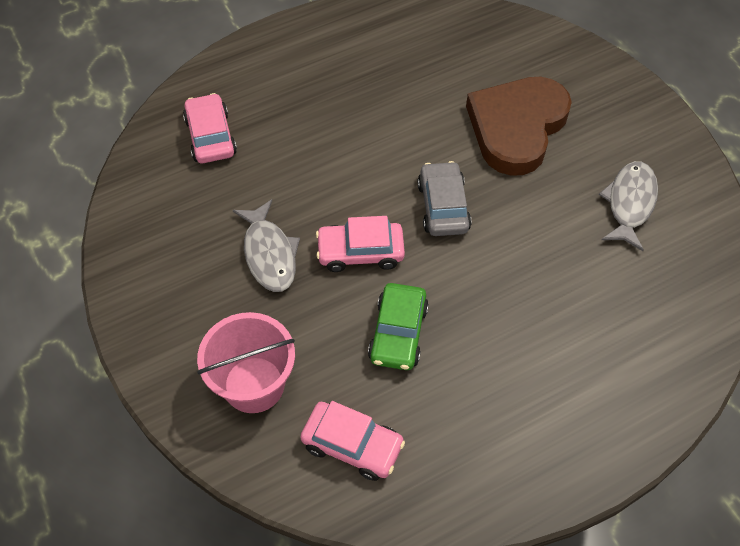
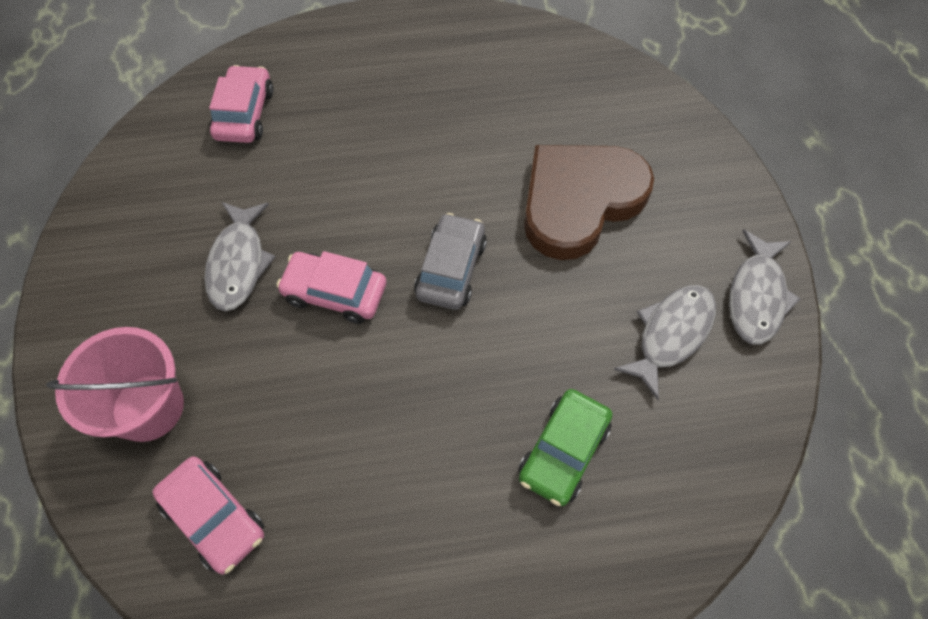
camera: 20 degrees right, 5 degrees up
(398, 333) = (329, 402): green car -> green car (563, 451)
(677, 158) = (756, 296): none -> grey fish

